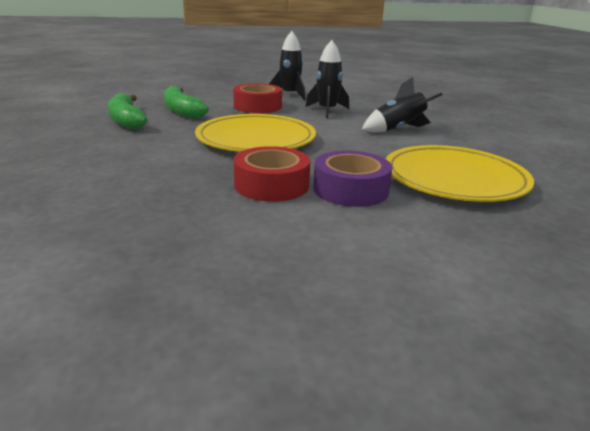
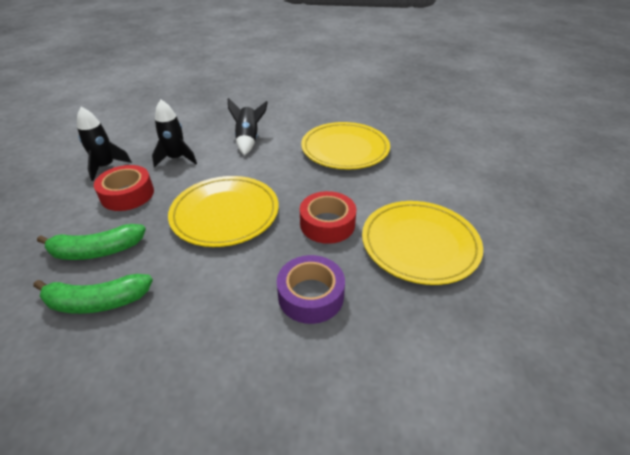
camera: 70 degrees left, 15 degrees up
(267, 250) = (419, 244): none -> yellow plate
(350, 189) = (347, 191): purple tape -> purple tape (311, 295)

